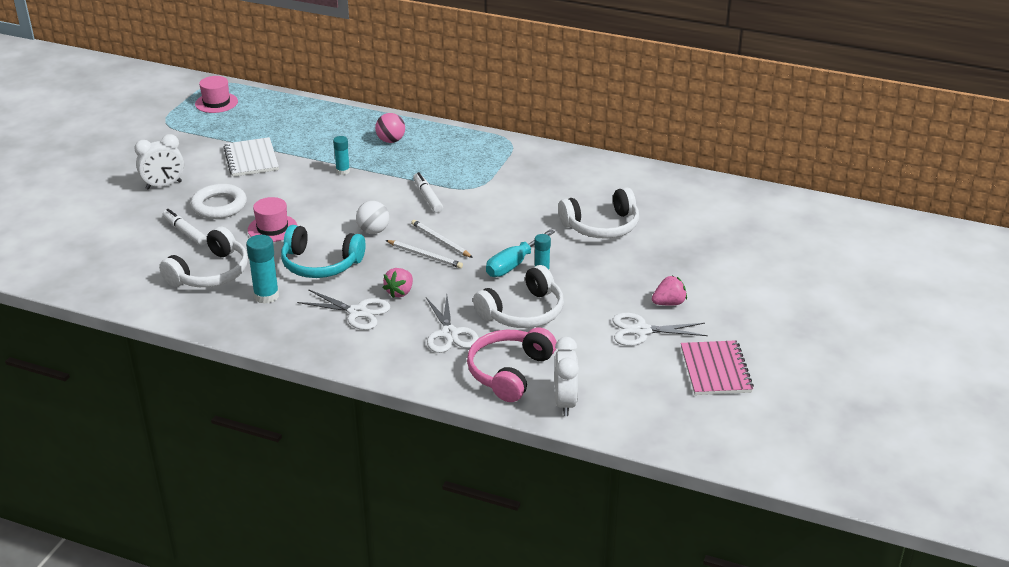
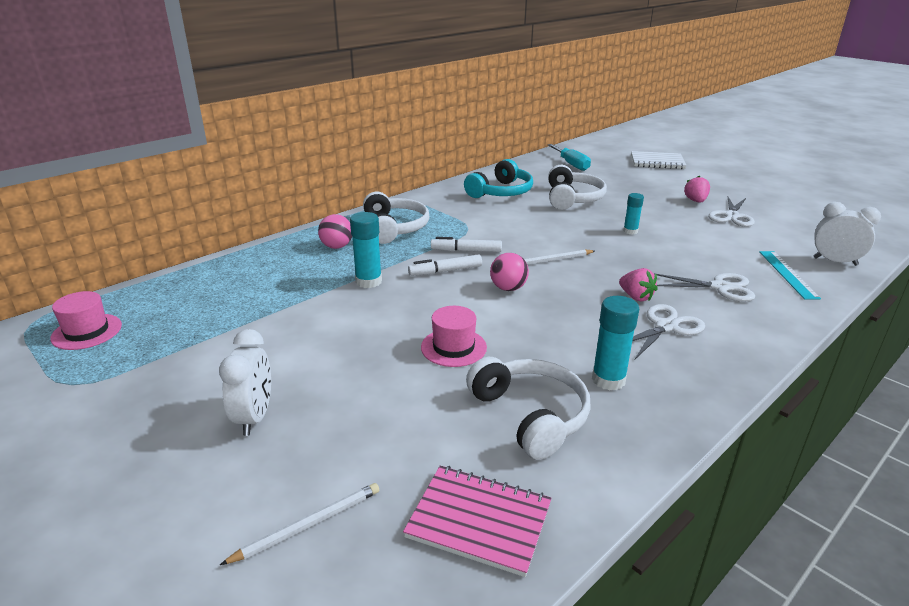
camera: 65 degrees left, 5 degrees down
(185, 232) = (405, 419): white marker -> white marker (445, 271)
(219, 206) = (362, 377): white ring -> none
(251, 159) = (271, 332): white notebook -> white notebook (657, 162)
(320, 264) = (556, 331): turquoise headphones -> turquoise headphones (501, 192)
(343, 171) = (368, 281): turquoise glue stick -> turquoise glue stick, size x1.57
(373, 231) = (508, 288): white ball -> pink ball
(425, 256) = (574, 272): white pencil -> white pencil (308, 525)
(509, 372) = (787, 274): pink headphones -> turquoise ruler
(513, 265) = (612, 239): turquoise screwdriver -> turquoise screwdriver (571, 164)
(523, 312) = (692, 250): white headphones -> white headphones (394, 228)
(715, 370) = (788, 206): pink notebook -> pink notebook (479, 521)

